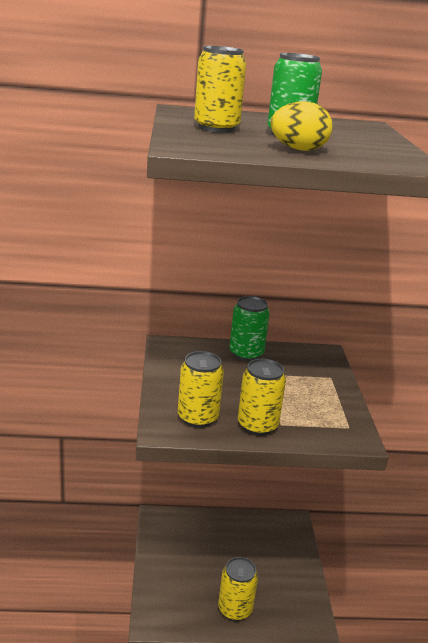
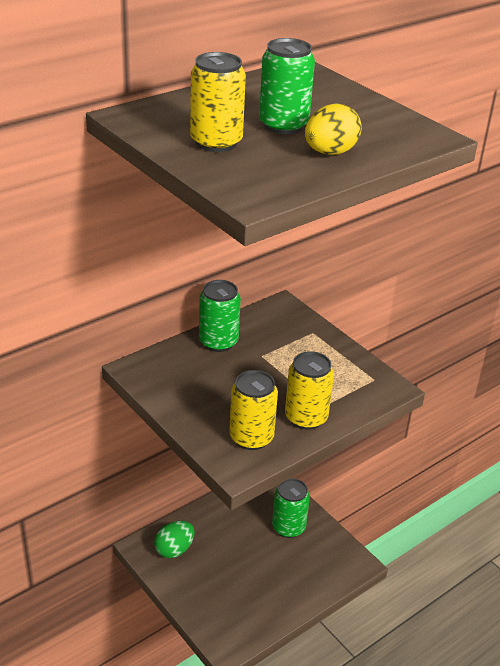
camera: 35 degrees left, 10 degrees up
(177, 531) = (174, 549): none -> green egg
(235, 609) = (285, 590): yellow can -> none
(279, 564) = (288, 527): none -> green can

